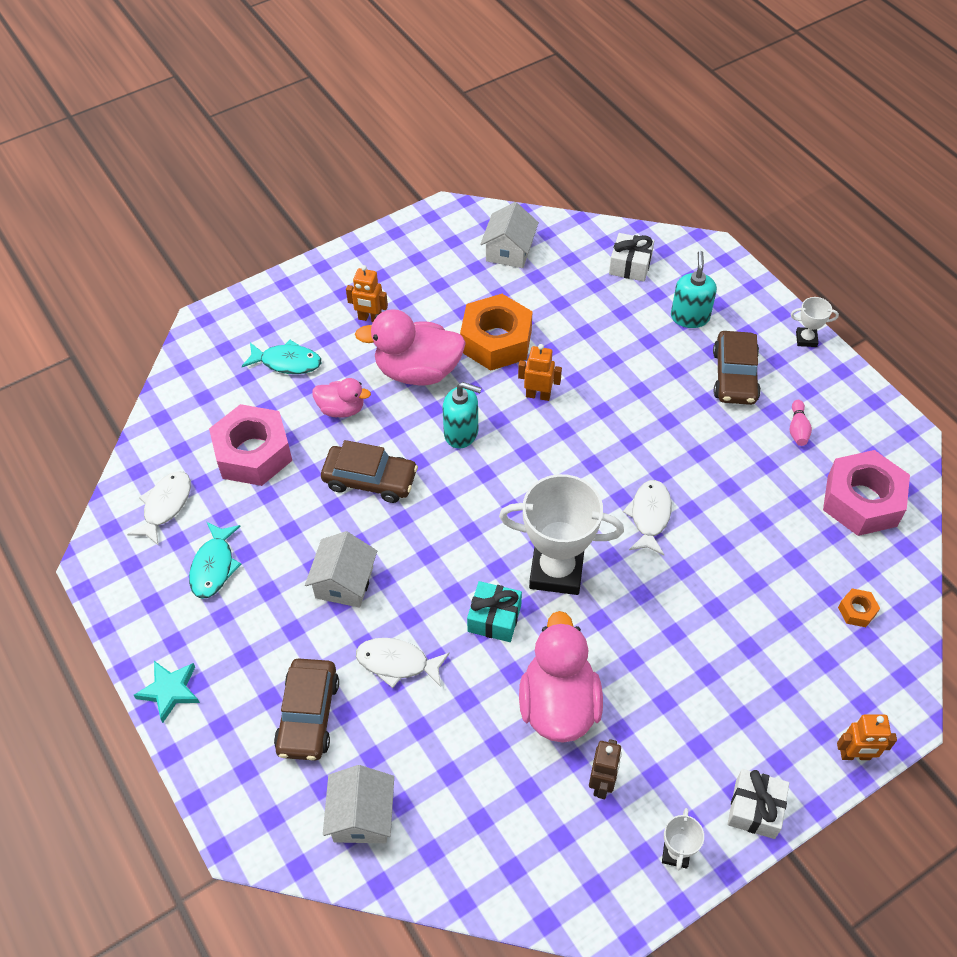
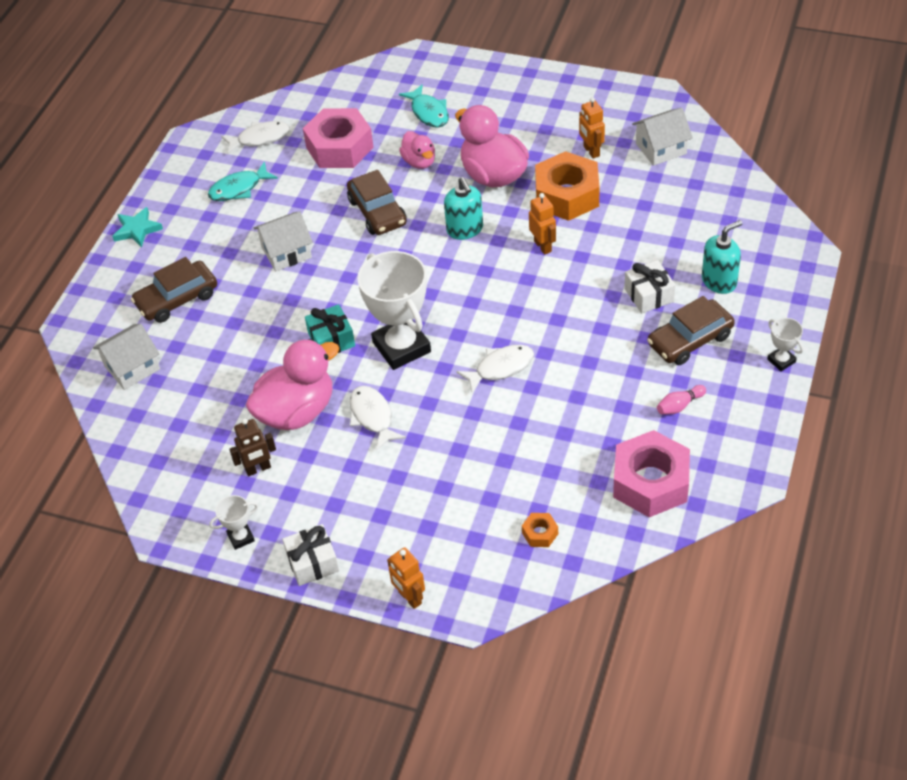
camera: 55 degrees right, 5 degrees down
(370, 318) = (511, 124): orange robot -> orange robot (591, 151)
(397, 663) = (252, 315): white fish -> white fish (372, 417)
(630, 265) = (730, 218): white gift -> white gift (649, 295)

